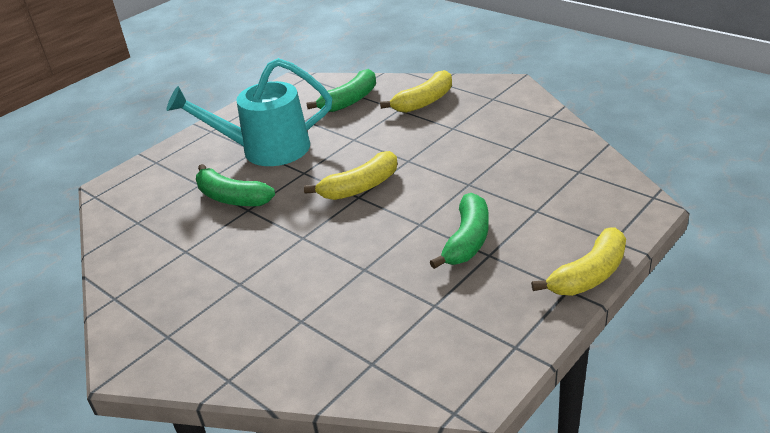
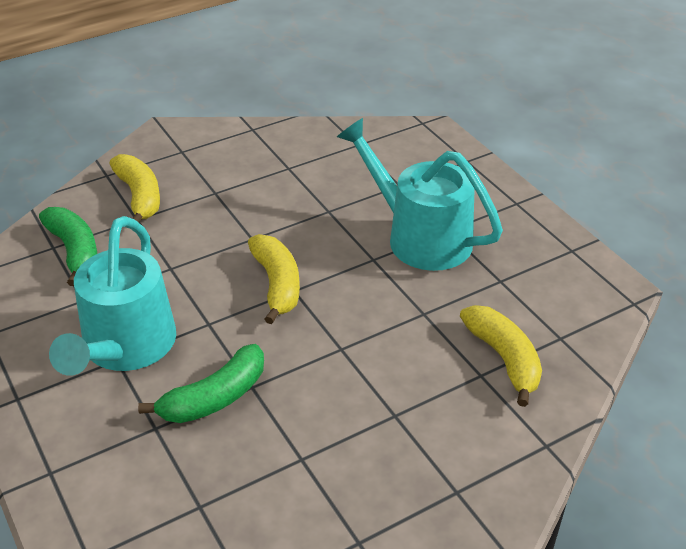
camera: 75 degrees left, 5 degrees up
(467, 240) = (419, 236): green banana -> turquoise watering can
(588, 275) = (504, 187): yellow banana -> yellow banana (504, 359)

